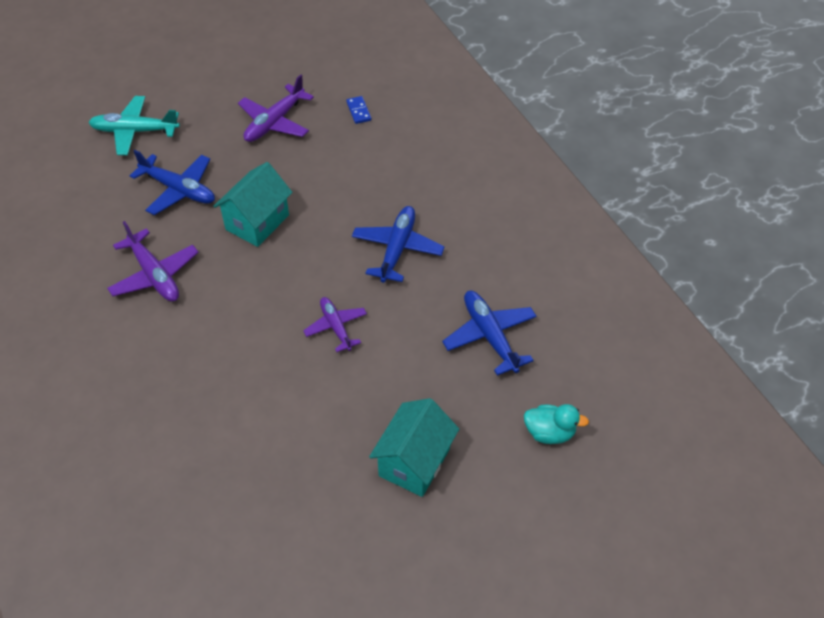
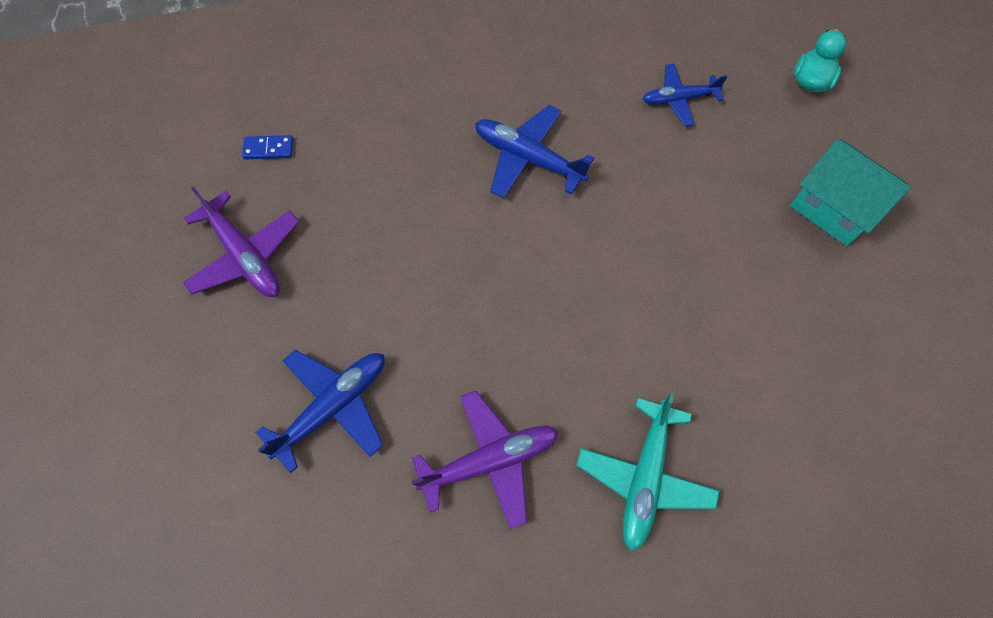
camera: 75 degrees left, 15 degrees up
(134, 131) = (177, 460): turquoise plane -> turquoise plane (644, 477)
(257, 222) = (432, 310): turquoise house -> none
(336, 327) = (633, 248): purple plane -> none
(490, 336) = (679, 99): blue plane -> blue plane, size x0.67

